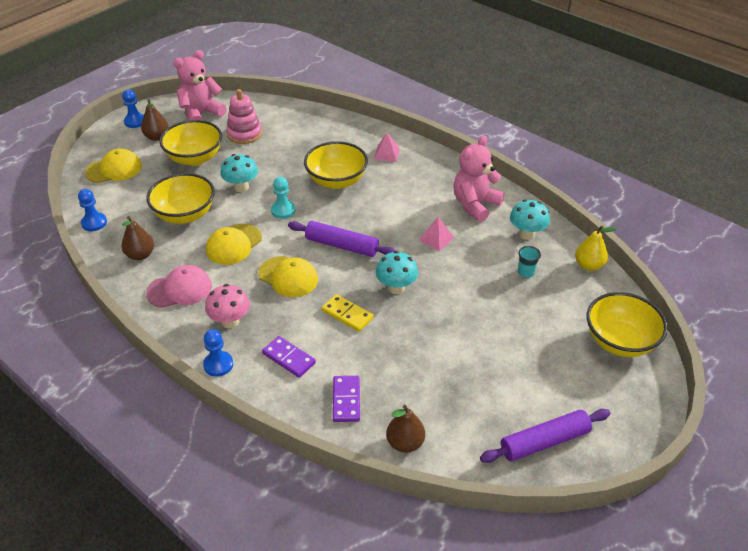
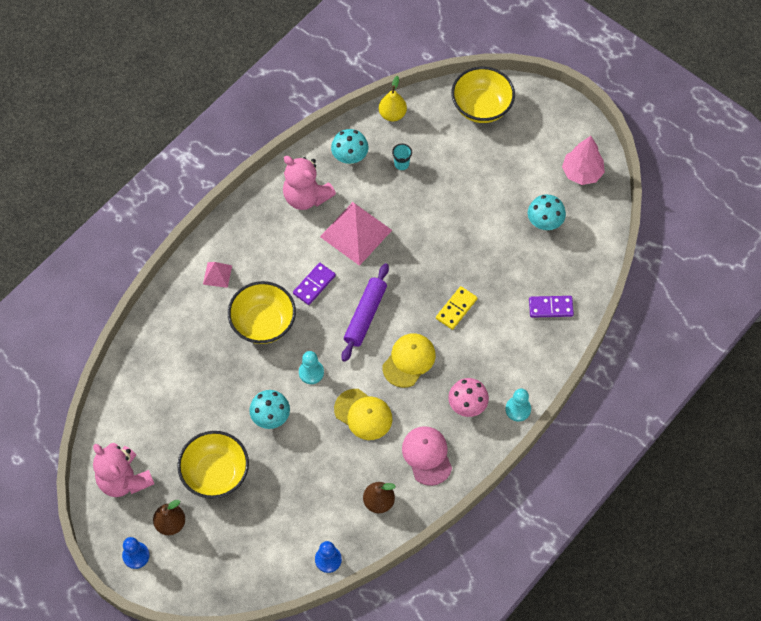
camera: 90 degrees left, 20 degrees up
(114, 169) = (233, 559): yellow cap -> none
(185, 214) = (316, 468): yellow bowl -> none
(218, 364) = (518, 409): blue pawn -> turquoise pawn
(244, 134) = (170, 424): pink stacking toy -> none
(289, 358) = (508, 353): purple domino -> purple domino (314, 284)
(396, 288) = (422, 269): turquoise mushroom -> turquoise mushroom (544, 223)
(405, 443) = (589, 266): brown pear -> none
(436, 238) = (356, 233): pink pyramid -> pink pyramid, size x2.08
(544, 442) = (582, 173): purple rolling pin -> pink tree

